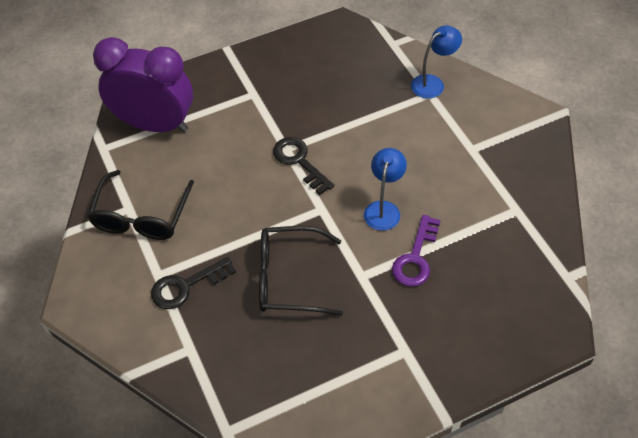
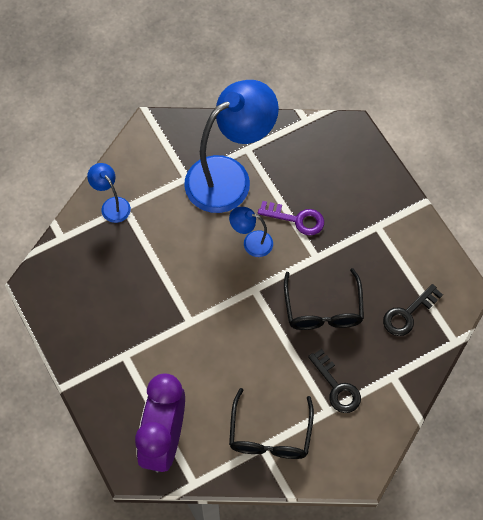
camera: 95 degrees left, 10 degrees up
(141, 216) = (270, 435): black glasses -> black glasses turned 90 degrees clockwise
(299, 162) = (204, 309): black key -> black key (408, 314)
(475, 190) = (229, 177): none -> blue lamp

